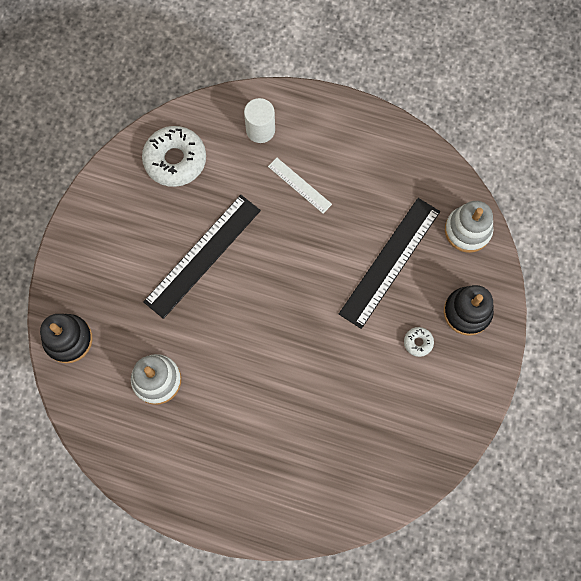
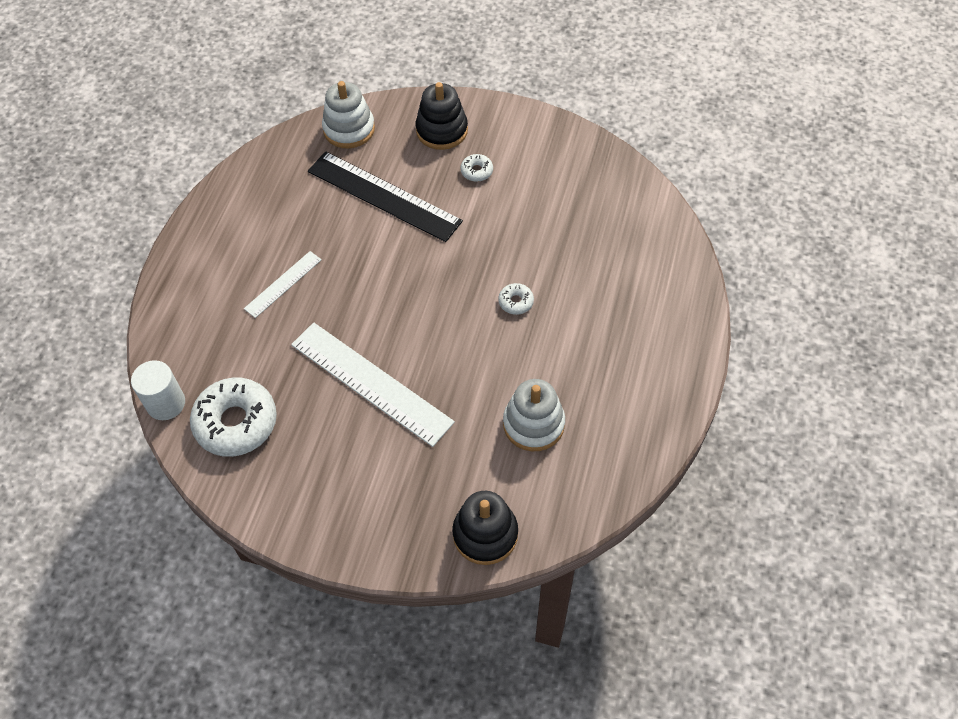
camera: 90 degrees left, 15 degrees down
(203, 256) = (371, 382): black ruler -> white ruler
(260, 130) = (203, 328): white cylinder -> white cylinder (166, 403)
(274, 371) = (516, 302): none -> white donut

